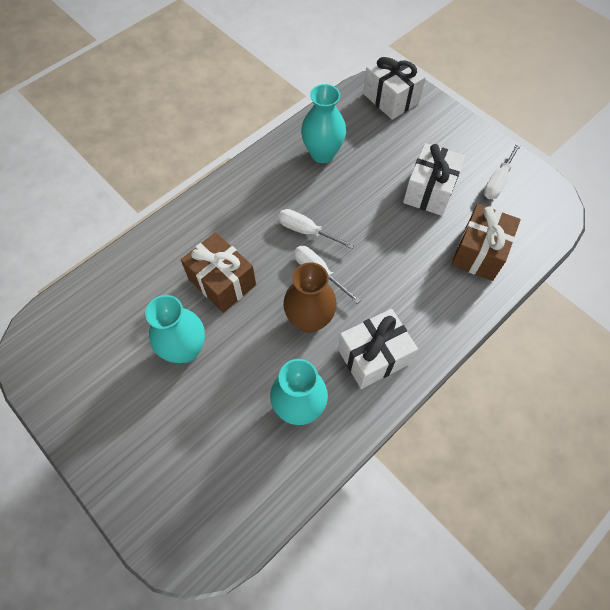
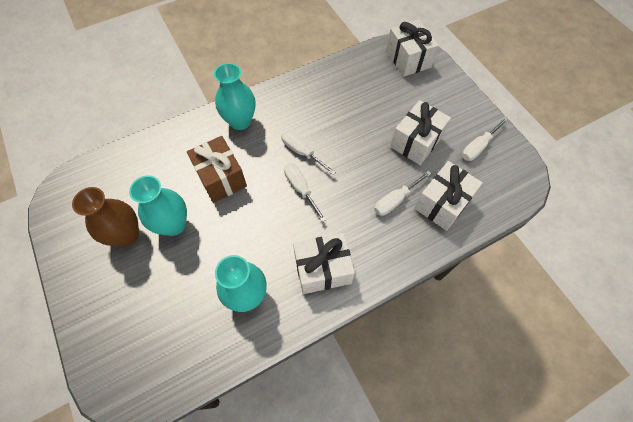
camera: 15 degrees right, 0 degrees up
(309, 320) = (280, 225): brown vase -> brown vase (127, 235)
(322, 154) = (336, 92): turquoise vase -> turquoise vase (240, 121)
(428, 260) = (395, 200): none -> white screwdriver
(479, 252) = (442, 203): brown gift -> white gift

